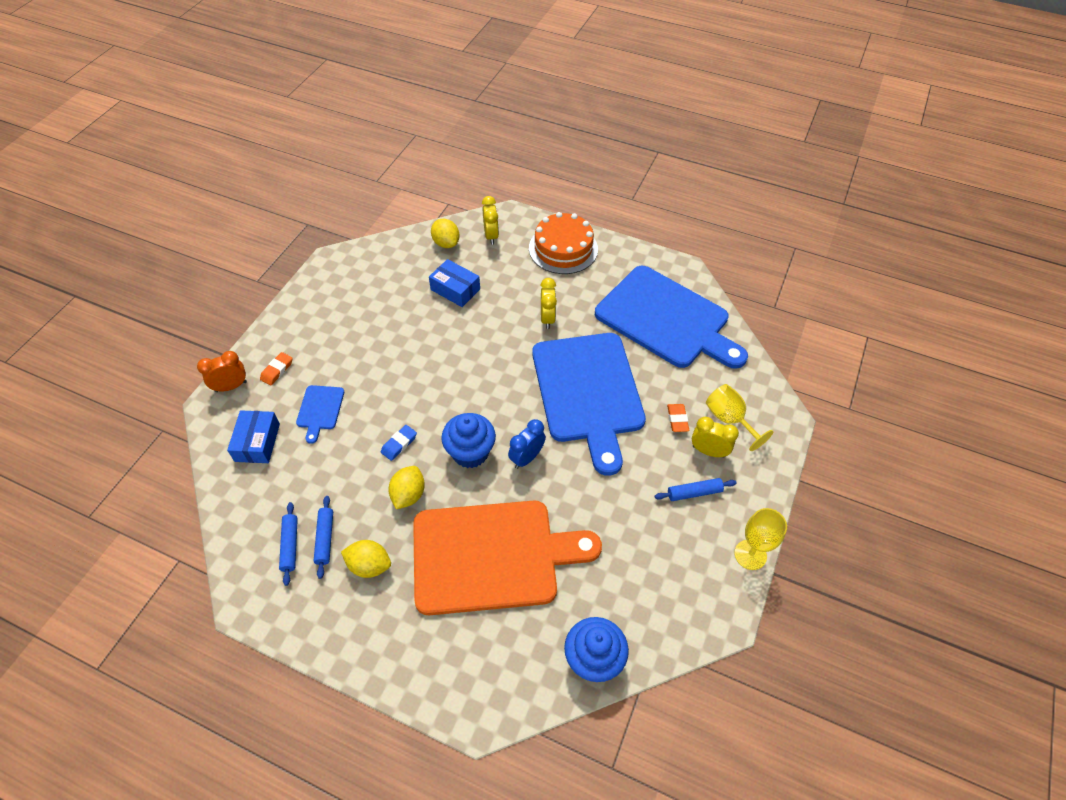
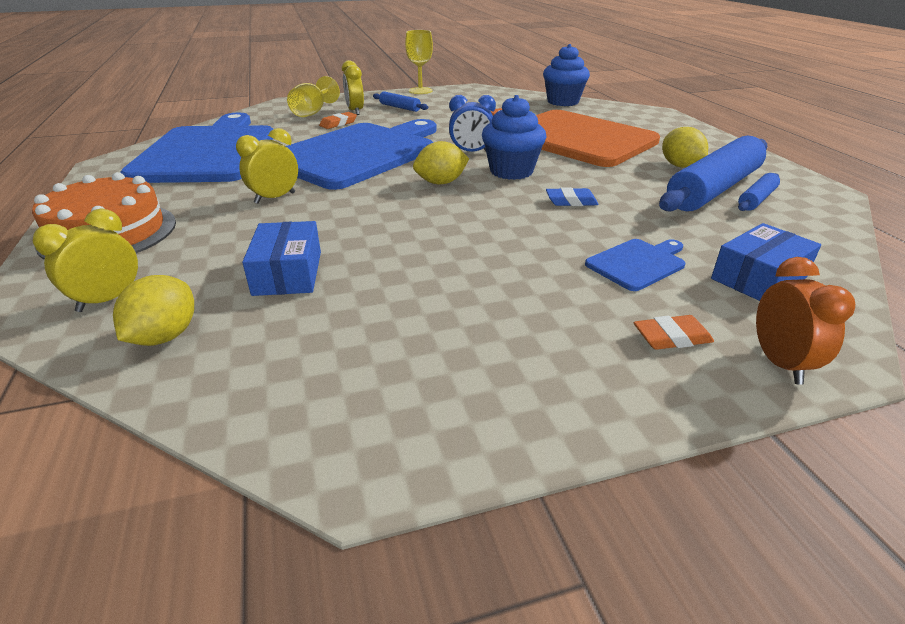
camera: 130 degrees left, 20 degrees down
(231, 386) = (779, 363): orange clock -> orange clock turned 120 degrees counterclockwise
(325, 539) = (713, 189): blue rolling pin -> blue rolling pin, size x2.16
(408, 495) = (601, 177): yellow lemon -> yellow lemon (441, 182)

